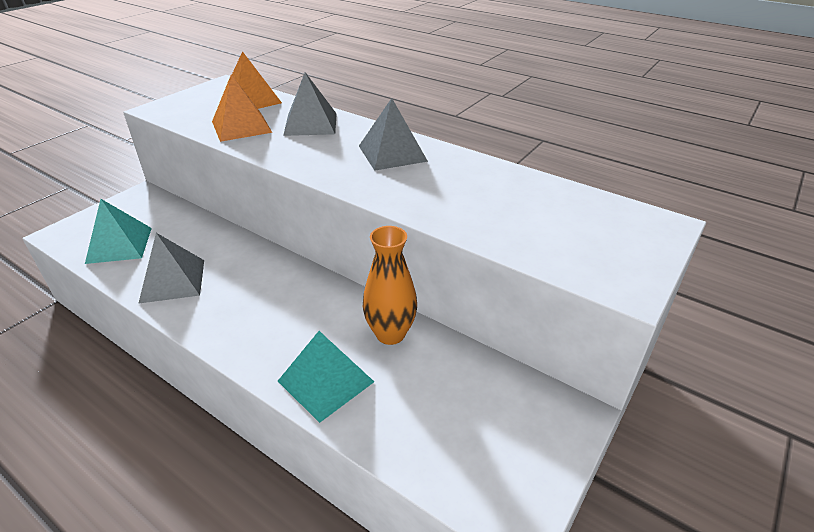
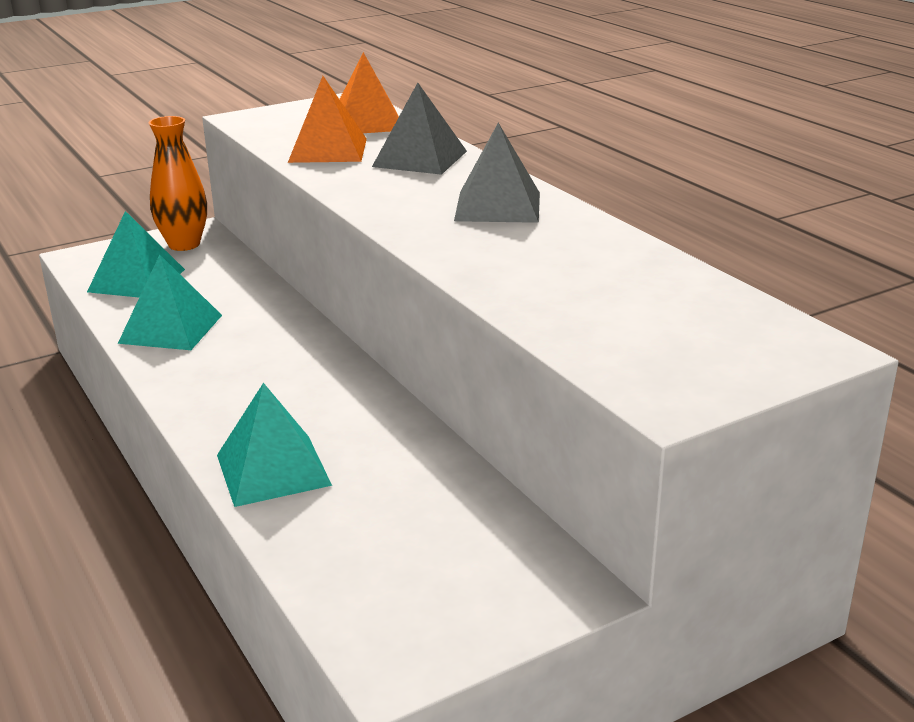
camera: 25 degrees right, 10 degrees down
(172, 280) = (170, 329): grey pyramid -> turquoise pyramid
(390, 334) = (393, 442): orange vase -> orange vase (184, 244)

